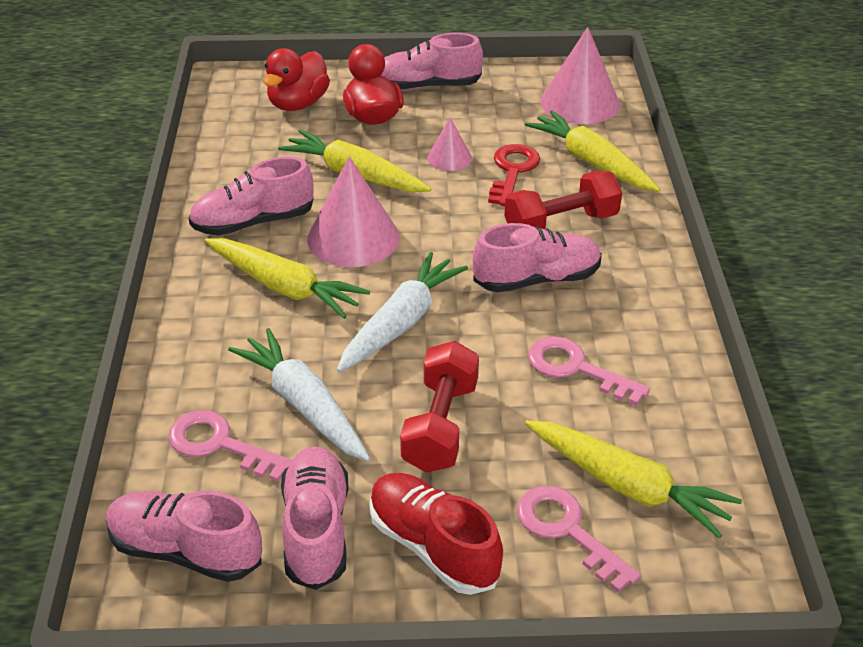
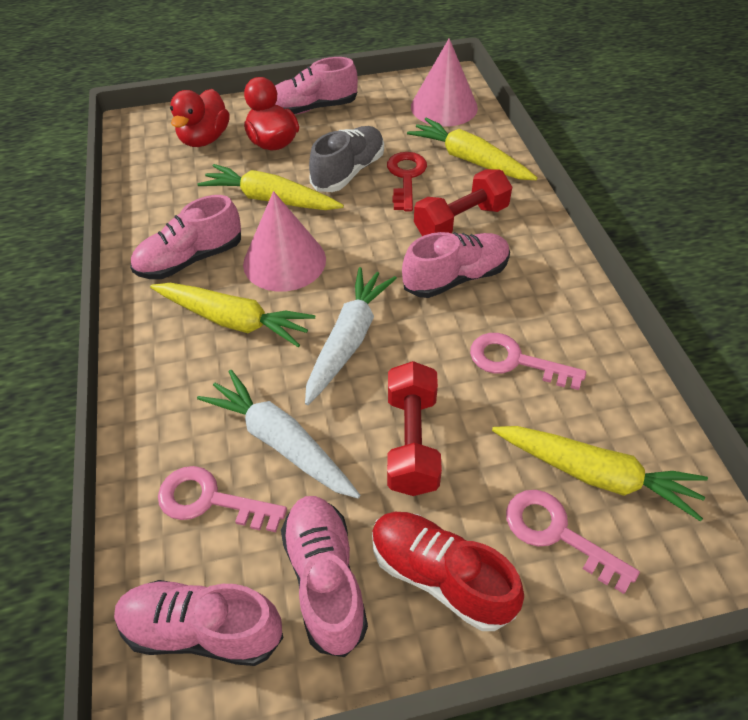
camera: 10 degrees left, 10 degrees up
(449, 158) = (348, 172): pink cone -> grey shoe

